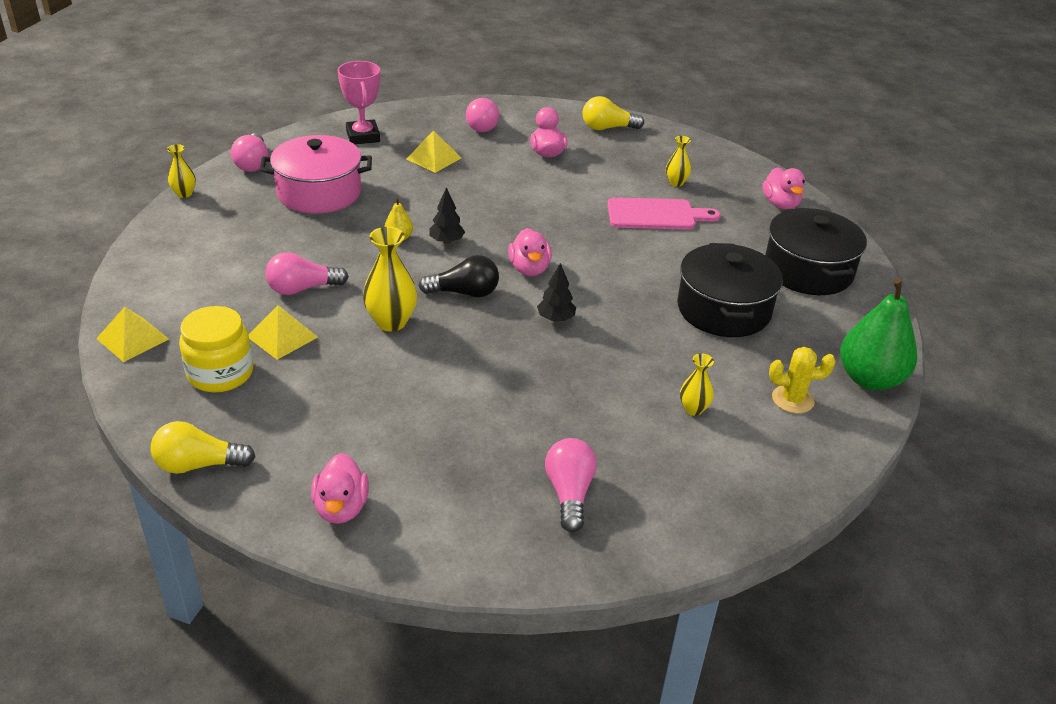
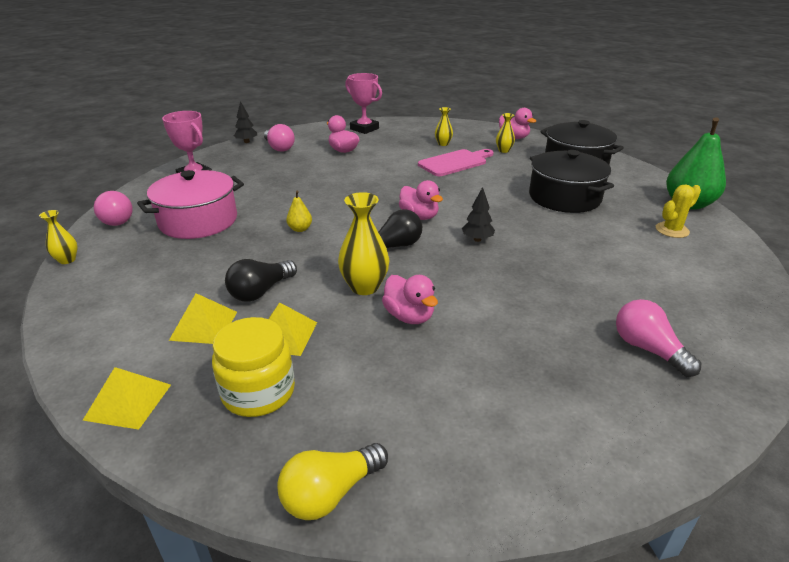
camera: 30 degrees left, 5 degrees down
(302, 289) = (261, 291): pink light bulb -> black light bulb
(341, 508) = (510, 457): pink duck -> pink duck (409, 316)
(433, 158) = (267, 175): yellow pyramid -> yellow pyramid (204, 325)
(446, 241) = (339, 220): black tree -> black tree (246, 142)
(607, 128) = (364, 129): yellow light bulb -> pink trophy
(693, 409) = (633, 258): yellow vase -> yellow vase (504, 150)

